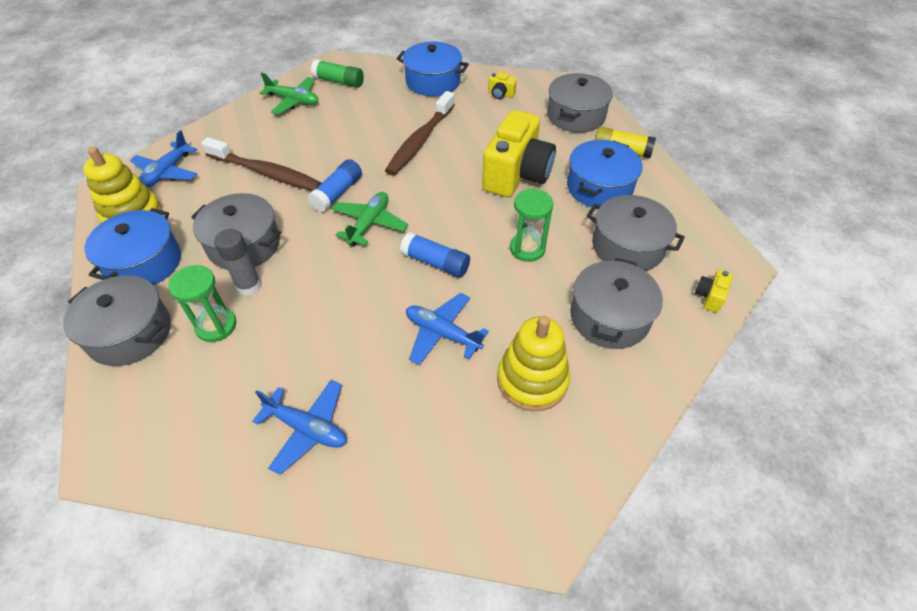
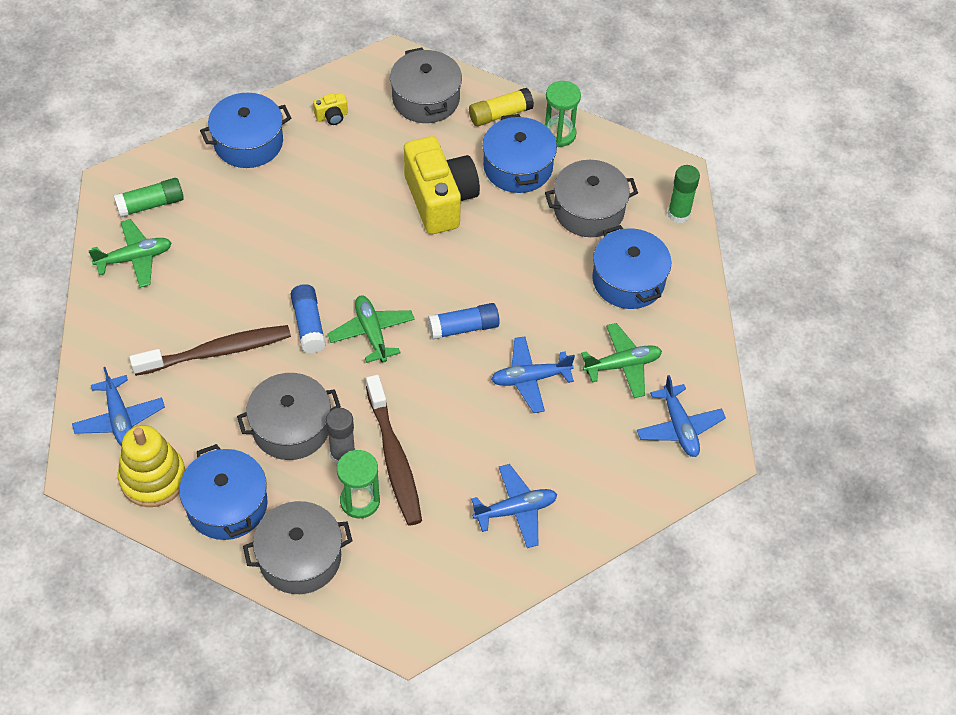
camera: 45 degrees left, 5 degrees up
(420, 141) = (317, 221): brown toothbrush -> brown toothbrush (394, 458)
(527, 249) = (519, 265): green hourglass -> green hourglass (559, 134)
(528, 476) = (679, 427): none -> blue plane
(532, 380) = (622, 365): yellow stacking toy -> green plane
(609, 317) = (628, 280): grey pot -> blue pot
(709, 297) = (678, 214): yellow camera -> green glue stick

